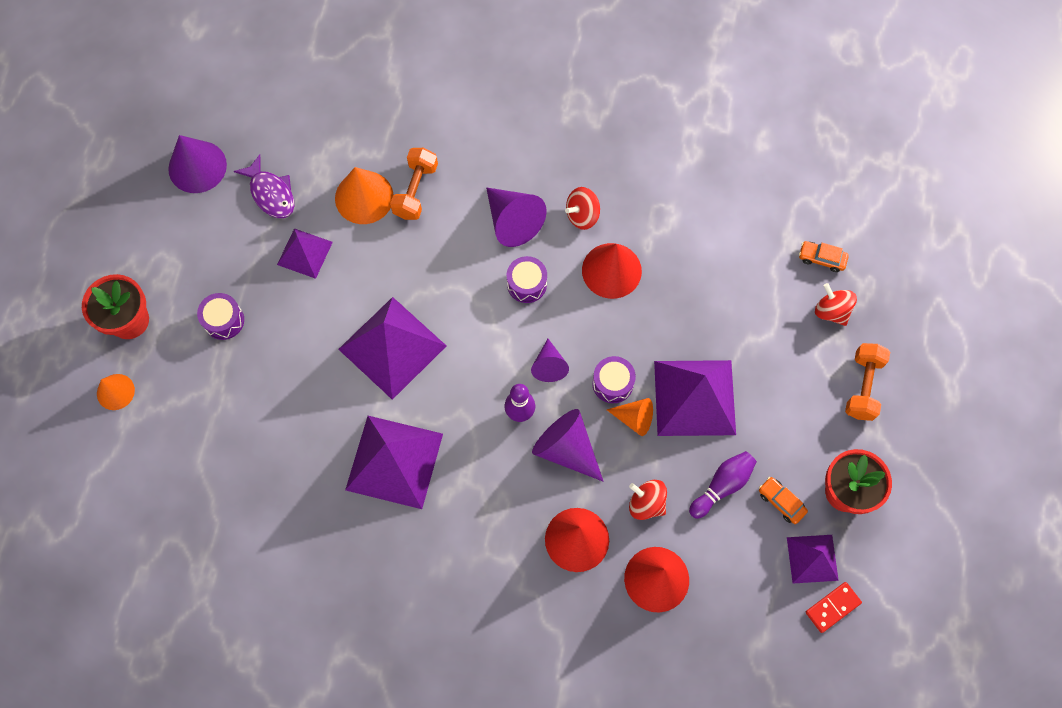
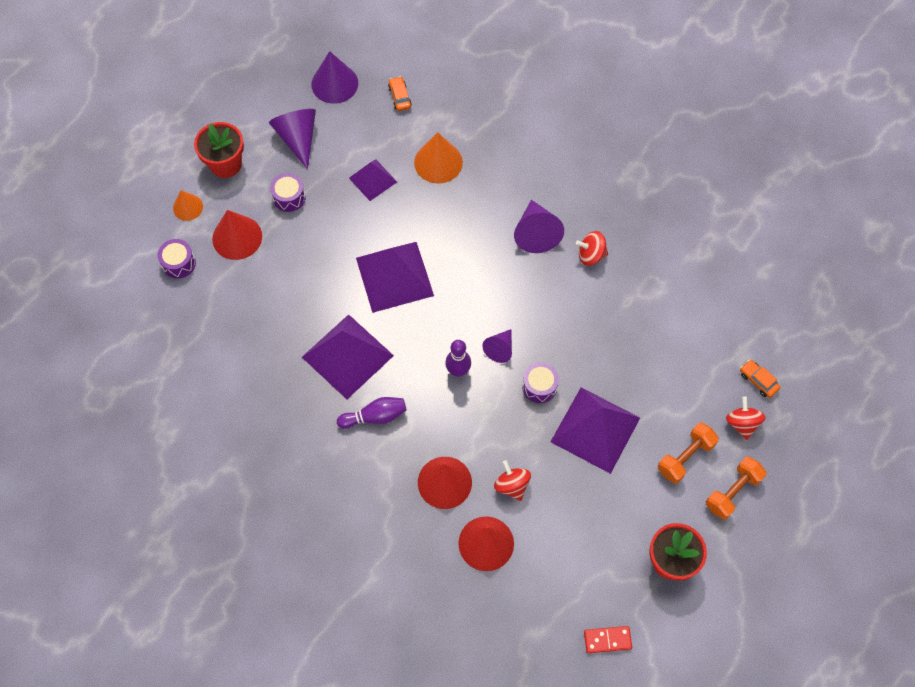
camera: 30 degrees right, 5 degrees down
(271, 193) = (374, 127): purple fish -> none
(415, 190) = (478, 176): orange dumbbell -> orange dumbbell (685, 457)
(527, 284) = (519, 283): purple drum -> purple drum (179, 263)
(566, 448) = (476, 414): purple cone -> purple cone (298, 138)
(611, 270) = (588, 305): red cone -> red cone (237, 237)
(634, 418) = (540, 420): orange cone -> none
(722, 486) = (577, 504): purple bowling pin -> purple bowling pin (375, 416)
(781, 502) = (615, 541): orange car -> orange car (400, 97)
(812, 558) = (614, 595): purple pyramid -> none

